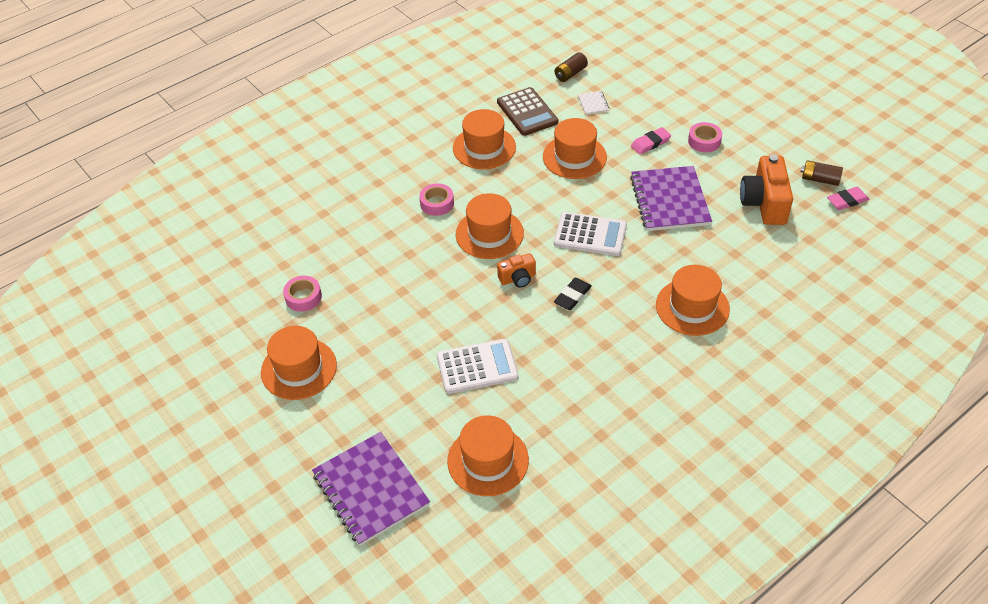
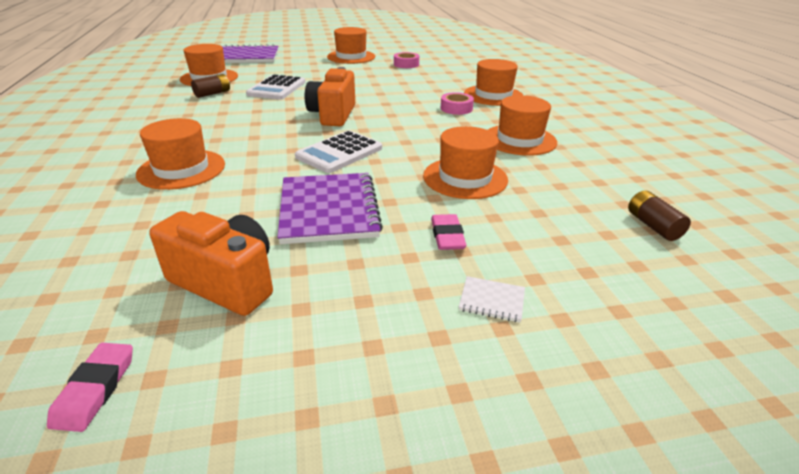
camera: 115 degrees right, 15 degrees down
(489, 234) = (396, 117): orange hat -> orange hat (493, 95)
(517, 278) = (333, 115): orange camera -> orange camera, size x1.81
(527, 112) = (571, 174): brown calculator -> none
(572, 296) = (283, 127): black eraser -> none
(593, 103) = (568, 221): white notebook -> white notebook (492, 300)
(669, 200) = (328, 210): purple notebook -> purple notebook turned 60 degrees clockwise
(704, 141) = (410, 286): pink tape -> none
(819, 179) = (182, 382): brown battery -> brown battery (213, 93)

